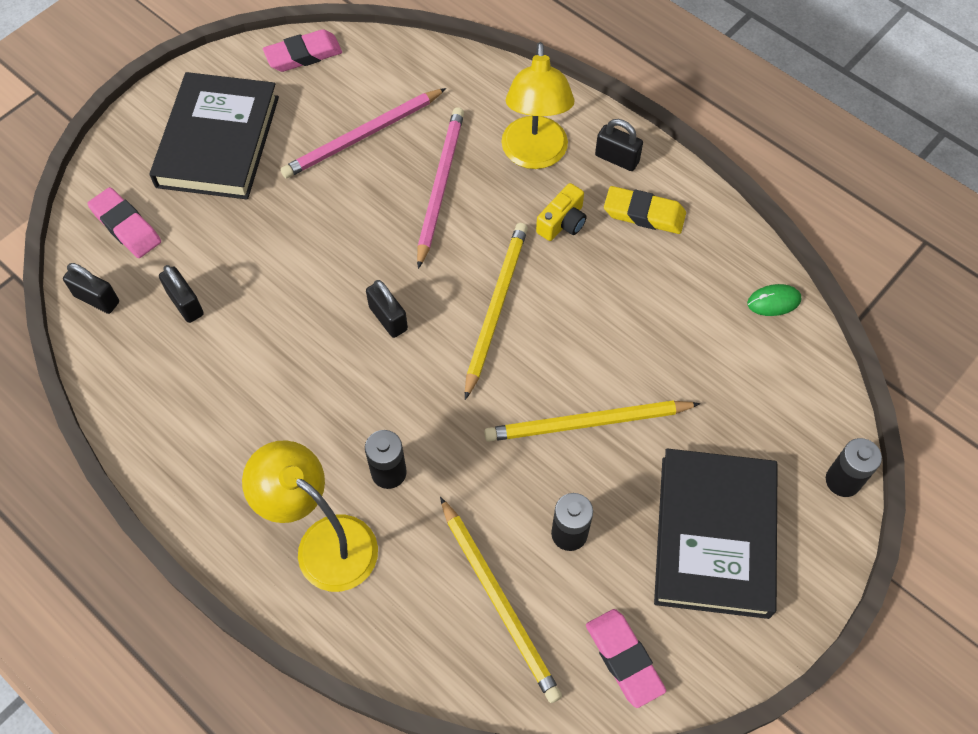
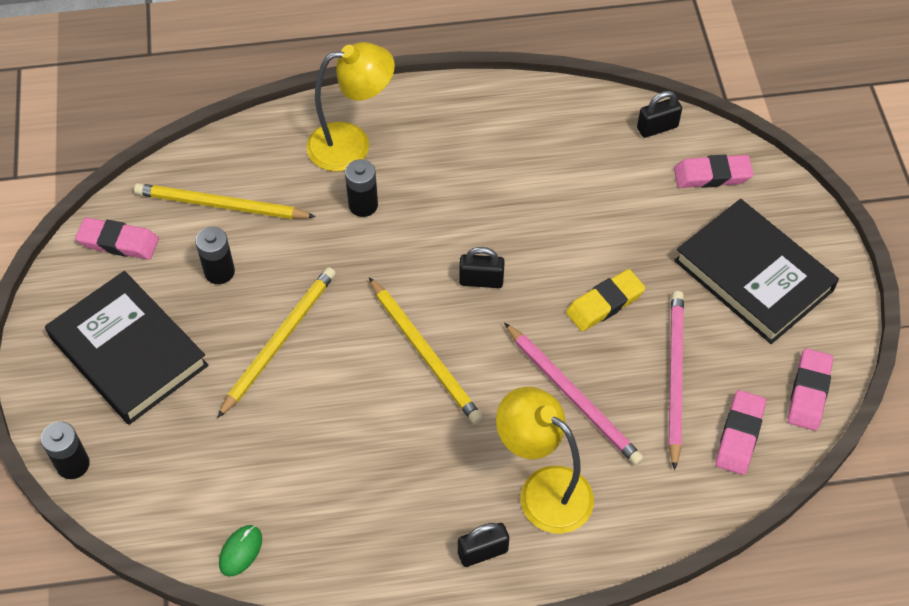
camera: 130 degrees right, 5 degrees down
(185, 304) = (607, 172): black padlock -> none
(378, 73) = (739, 435): none -> pink eraser
(562, 222) = (457, 457): yellow camera -> none
(644, 214) = (409, 525): yellow eraser -> yellow eraser (605, 304)

